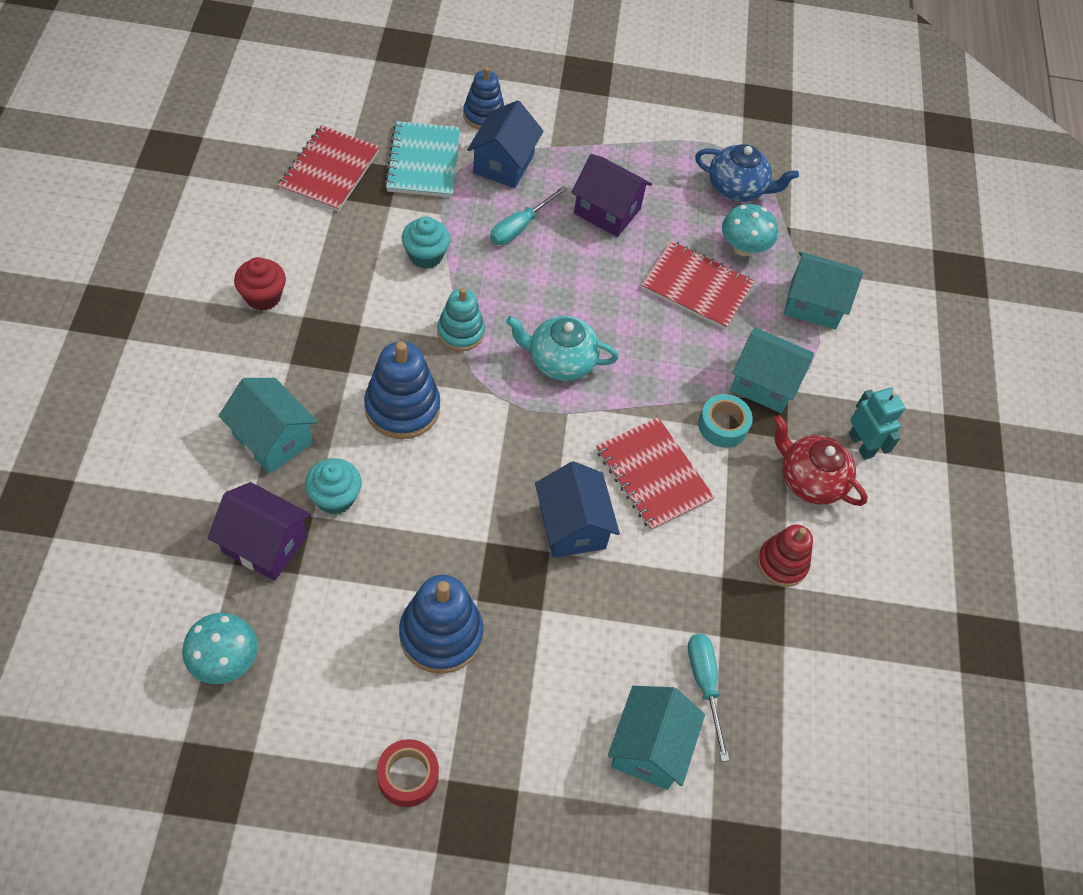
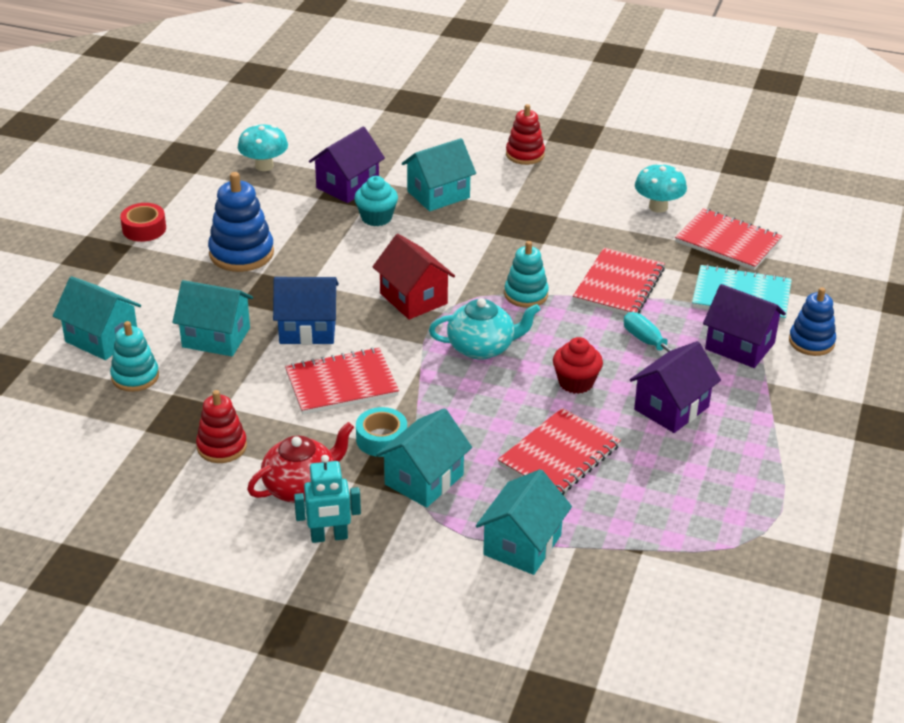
camera: 110 degrees right, 20 degrees down
(166, 359) = (525, 154): none -> red stacking toy
(263, 297) = (580, 199): red cupcake -> red cupcake (576, 382)
(402, 408) = (452, 256): blue stacking toy -> none
(425, 256) = (618, 285): turquoise cupcake -> red notebook
(492, 433) = (413, 298): none -> red house
(503, 164) = (739, 346): blue house -> purple house
(560, 361) = (482, 347): turquoise teapot -> turquoise teapot turned 60 degrees clockwise
(612, 618) = (216, 337): none -> turquoise house
(704, 684) = (135, 376): turquoise screwdriver -> turquoise stacking toy
(737, 188) = (705, 519): blue teapot -> none
(743, 248) = (611, 504): turquoise mushroom -> turquoise mushroom (658, 207)

